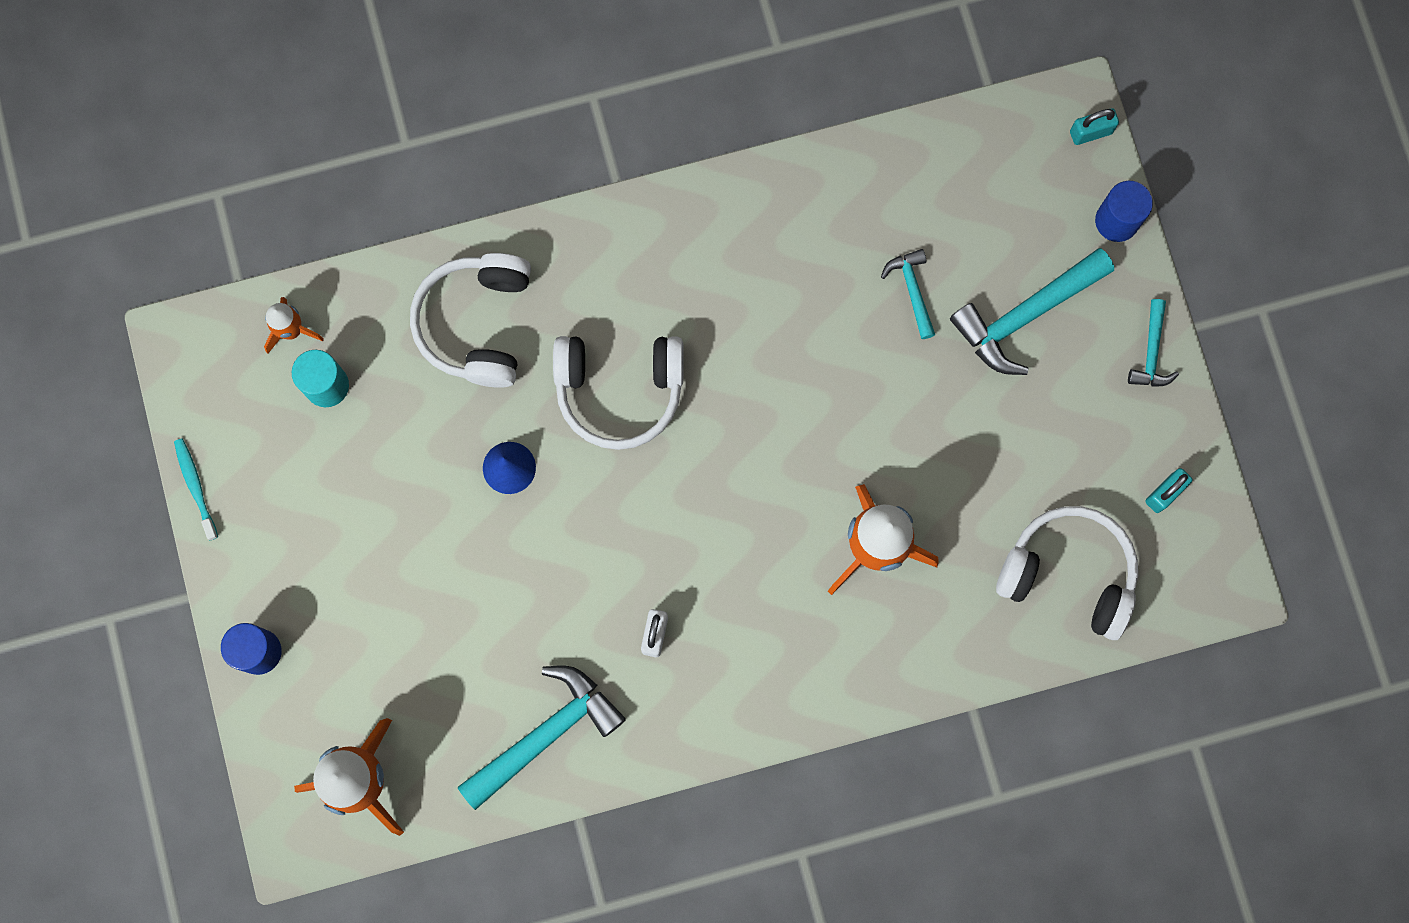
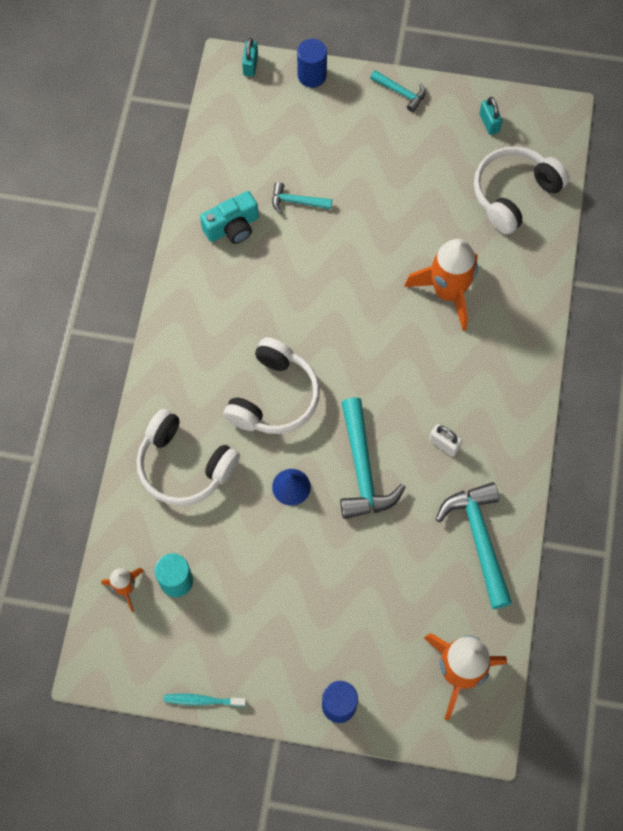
camera: 65 degrees left, 10 degrees down
(833, 225) = (232, 227): none -> turquoise camera
(1025, 315) = (344, 147): turquoise hammer -> turquoise hammer (362, 469)

